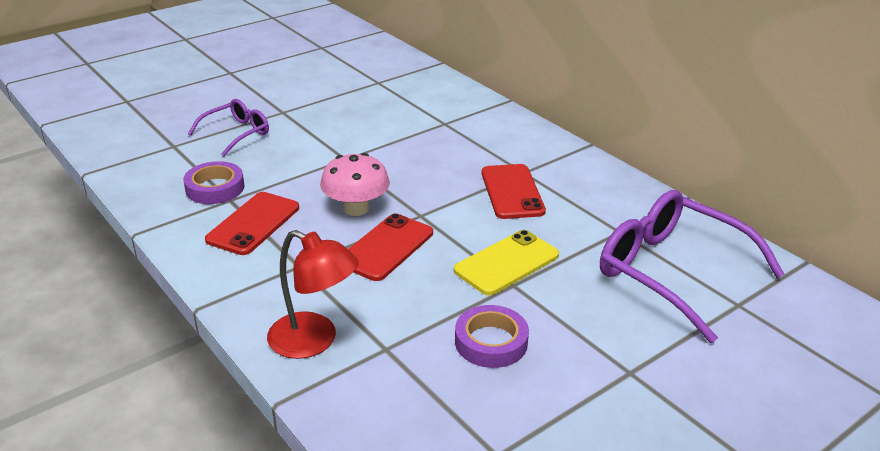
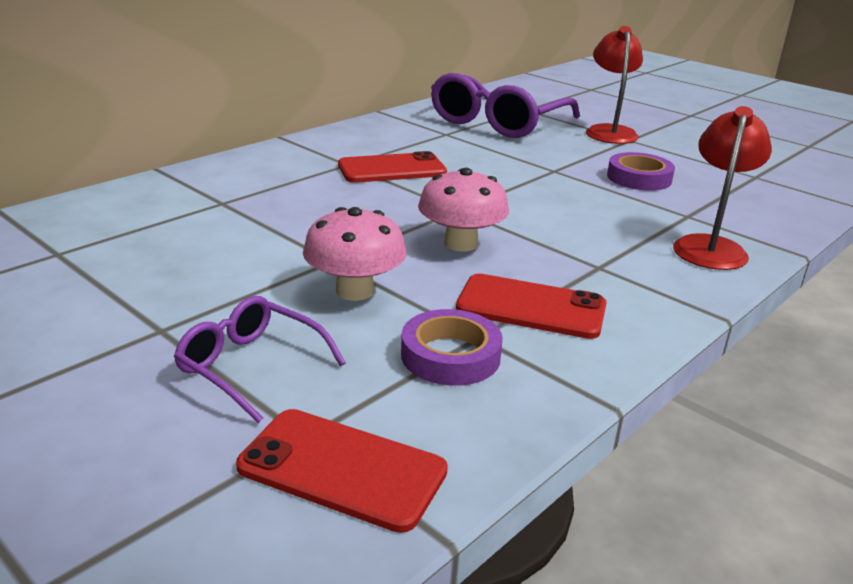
camera: 100 degrees left, 5 degrees down
(301, 164) = (354, 291): none -> pink mushroom
(386, 247) = (532, 223): red phone -> red phone (342, 469)
(506, 263) = (523, 172): yellow phone -> none
(660, 361) = (609, 131): none -> red lamp

